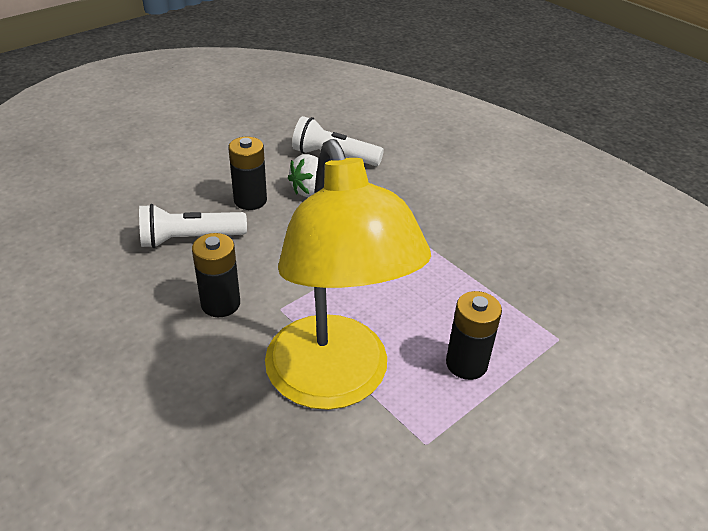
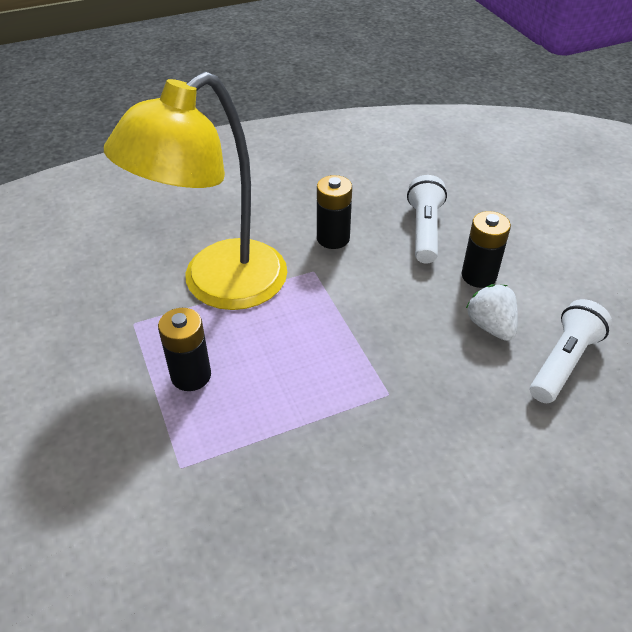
camera: 110 degrees right, 5 degrees up
(334, 382) = (218, 286): yellow lamp -> yellow lamp turned 45 degrees counterclockwise

